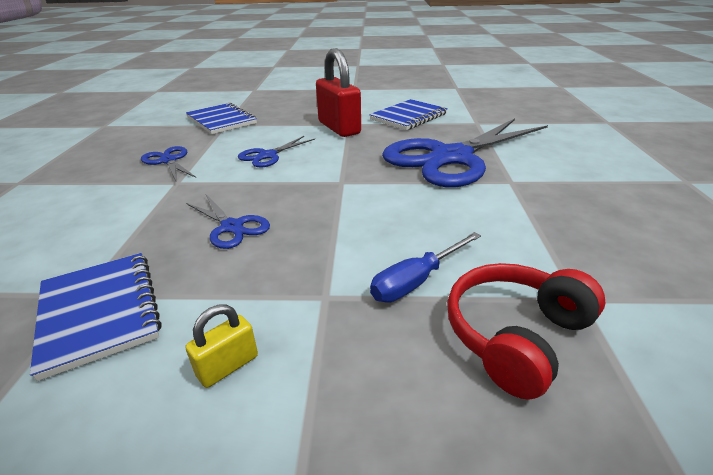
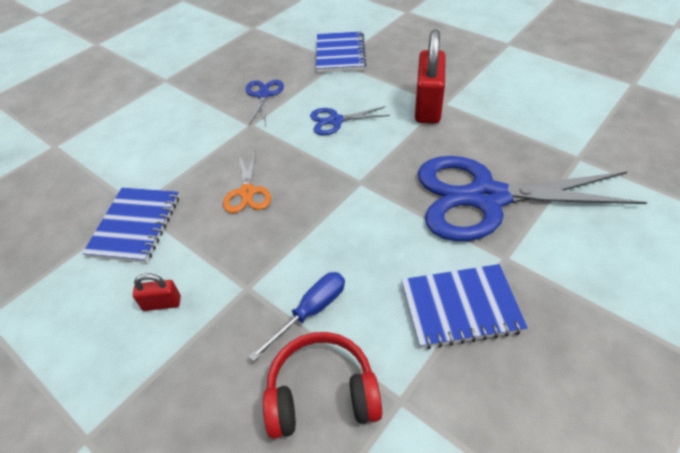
camera: 40 degrees right, 15 degrees up
(228, 366) = (162, 303): yellow padlock -> red padlock
(232, 227) = (247, 192): blue scissors -> orange scissors
(408, 117) = (514, 116): blue notebook -> blue notebook (460, 307)
(416, 281) = (311, 311): blue screwdriver -> blue screwdriver turned 135 degrees clockwise

